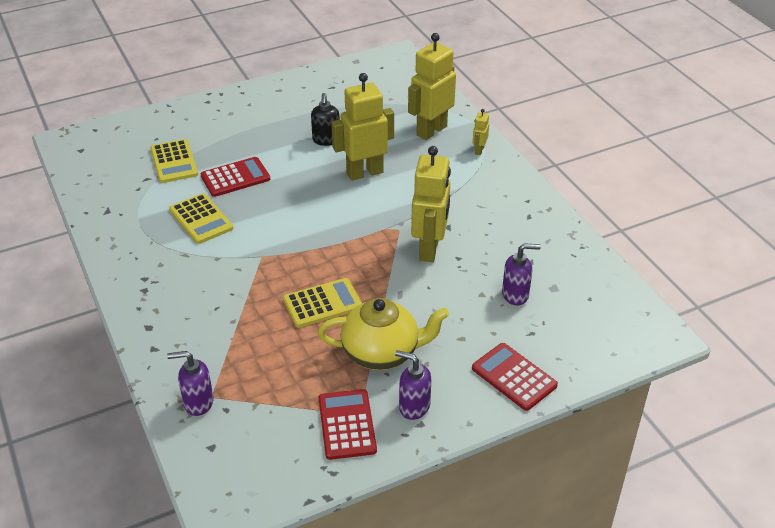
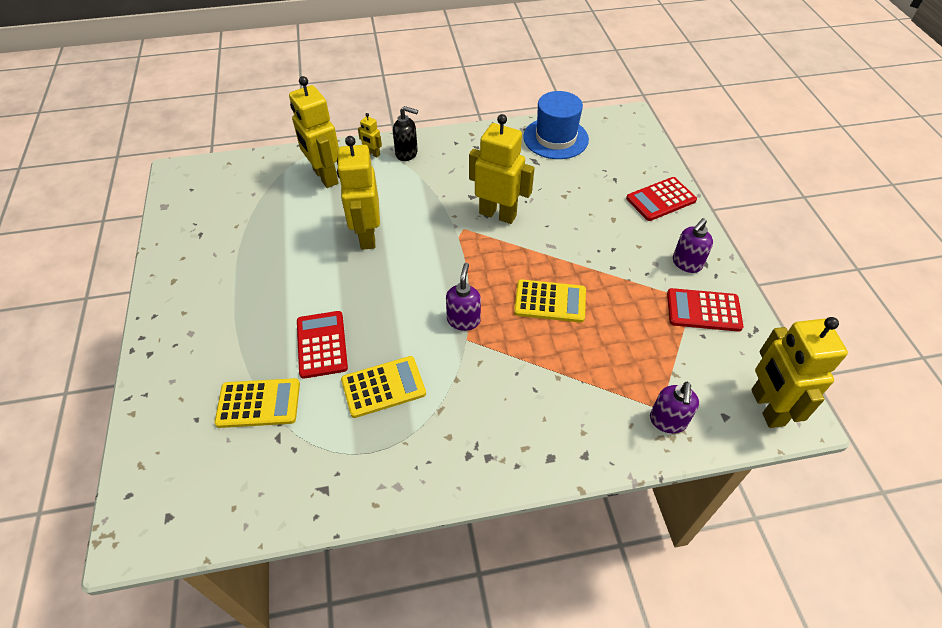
camera: 75 degrees left, 10 degrees up
(228, 481) = (766, 407): none -> yellow robot
(322, 303) = (550, 301): yellow calculator -> yellow calculator turned 105 degrees clockwise
(326, 140) = (296, 255): black soap dispenser -> black soap dispenser (407, 153)
(382, 353) = (622, 271): yellow teapot -> none
(515, 295) = (570, 177): purple soap dispenser -> purple soap dispenser (463, 320)
(579, 274) = (555, 138): none -> blue hat

